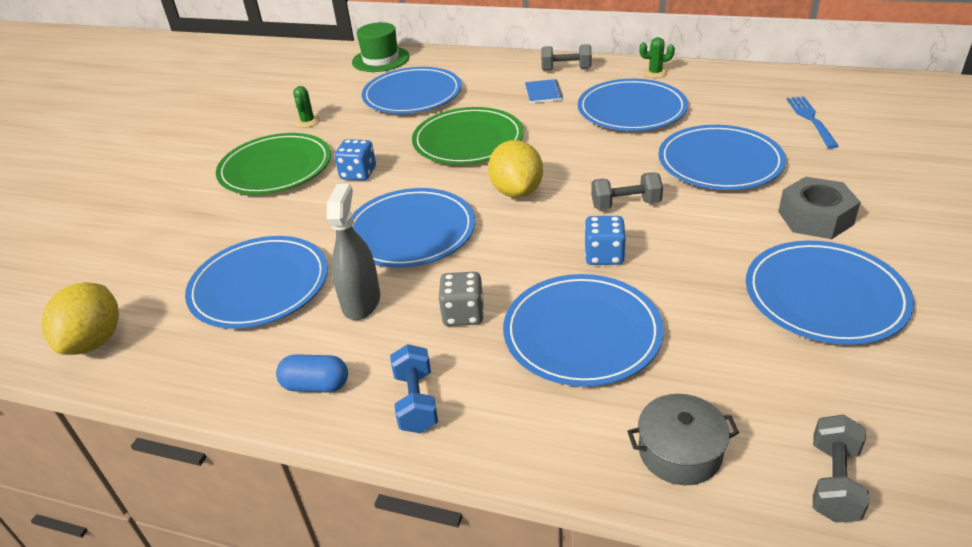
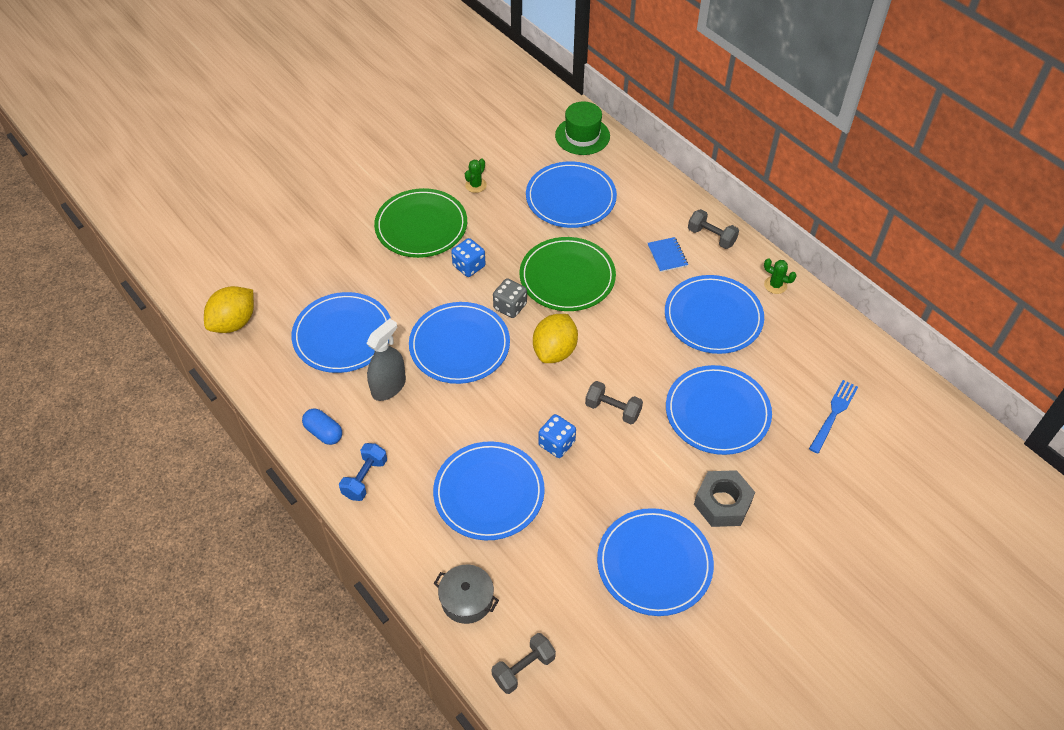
camera: 30 degrees right, 15 degrees up
(463, 314) = (436, 434): grey dice -> grey dice (510, 306)
(543, 93) = (667, 255): blue notebook -> blue notebook turned 45 degrees counterclockwise

